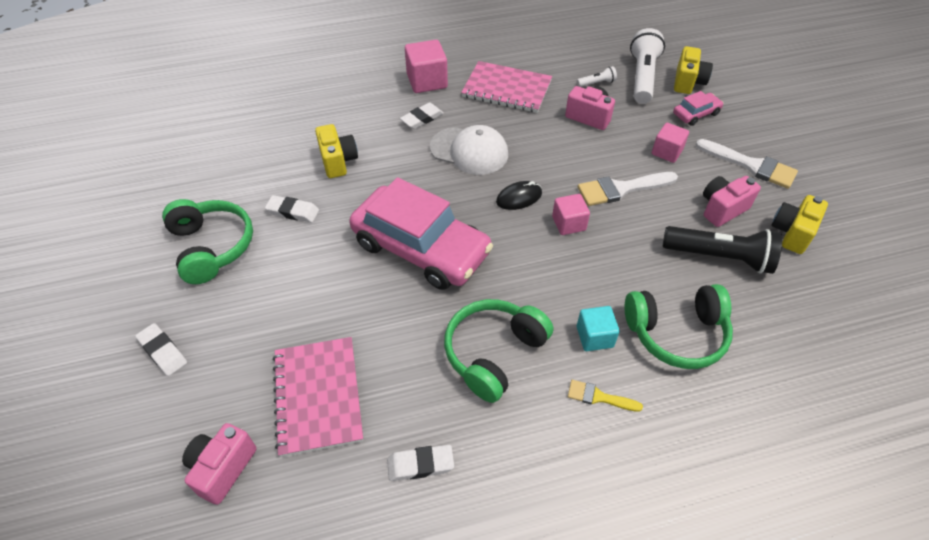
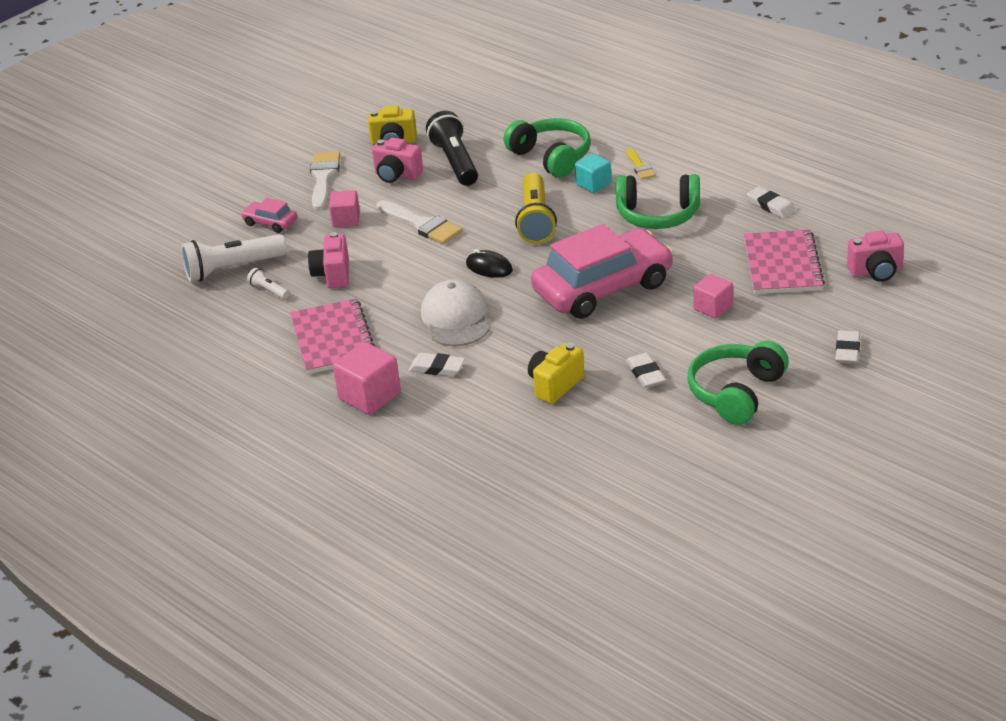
camera: 120 degrees left, 15 degrees down
(318, 396) = (783, 265): pink notebook -> pink notebook turned 45 degrees counterclockwise
(421, 248) = (603, 288): pink car -> pink car turned 60 degrees clockwise
(565, 260) = (536, 220): none -> yellow flashlight
(568, 223) = (493, 233): pink cube -> pink cube (713, 308)
(688, 82) = (218, 242): yellow camera -> none

